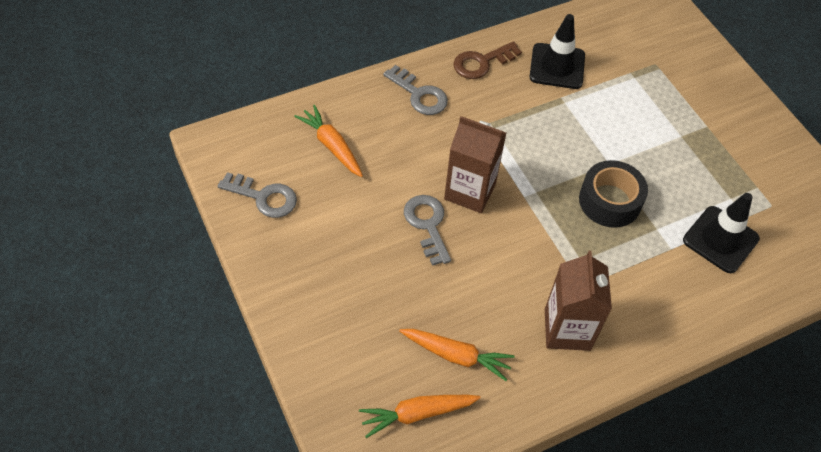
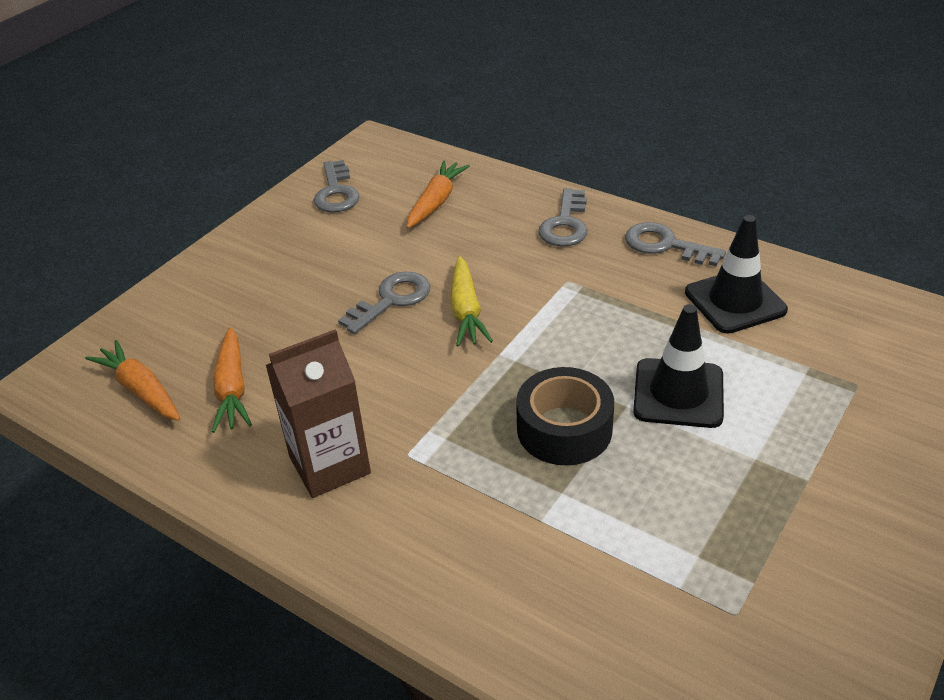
camera: 65 degrees right, 15 degrees down
(470, 191) = (466, 311): brown carton -> yellow carrot
(481, 62) = (665, 245): brown key -> grey key
(720, 239) = (607, 571): black traffic cone -> black traffic cone (678, 393)

